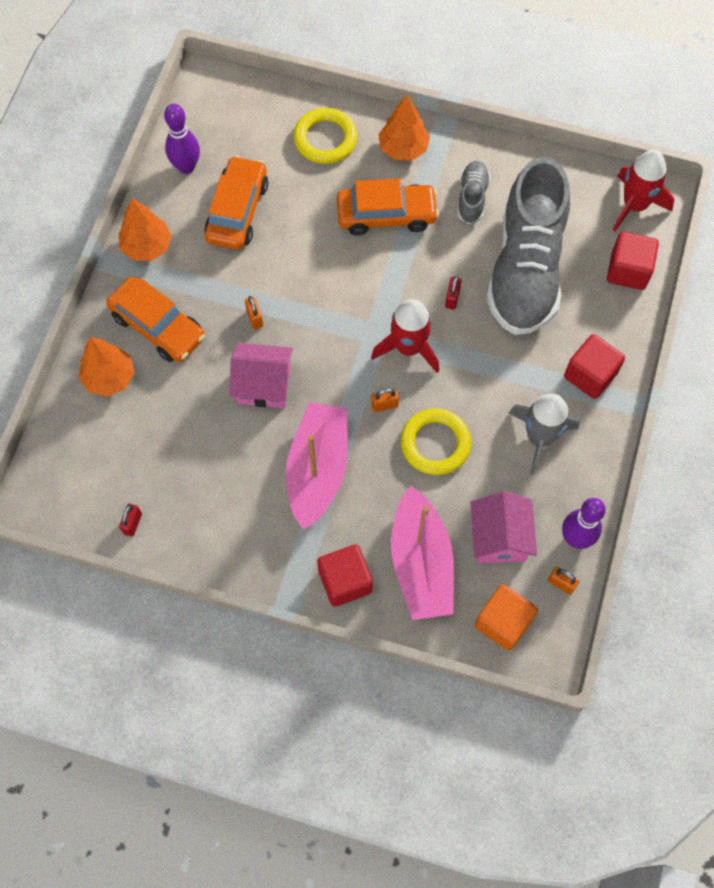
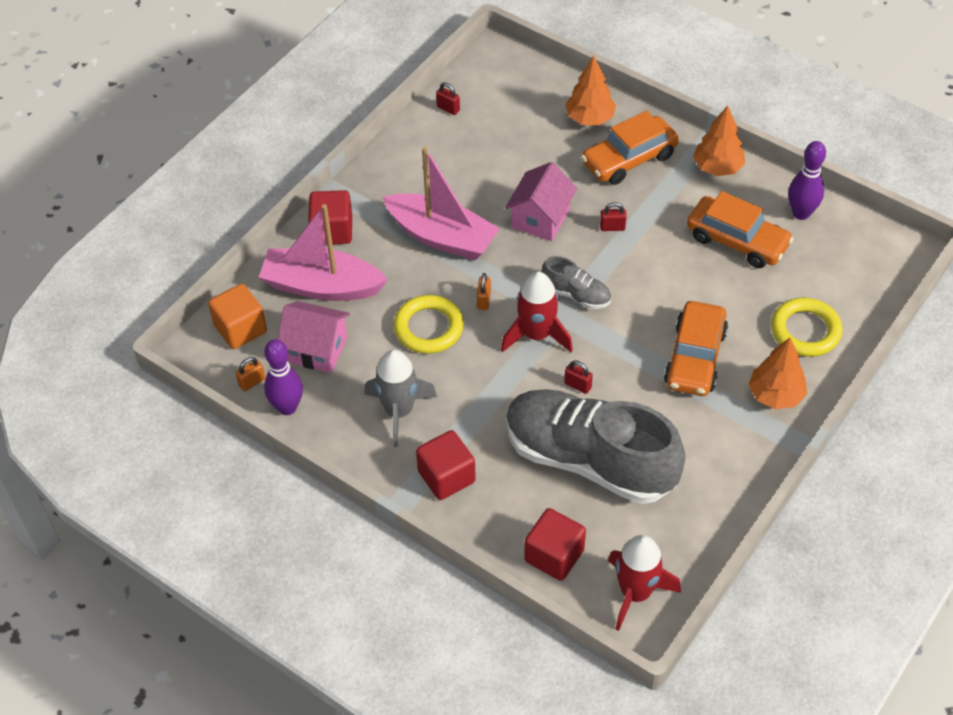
camera: 110 degrees right, 15 degrees down
(254, 318) = (612, 227): orange padlock -> red padlock
(472, 198) = (693, 439): grey shoe -> grey shoe (576, 294)

